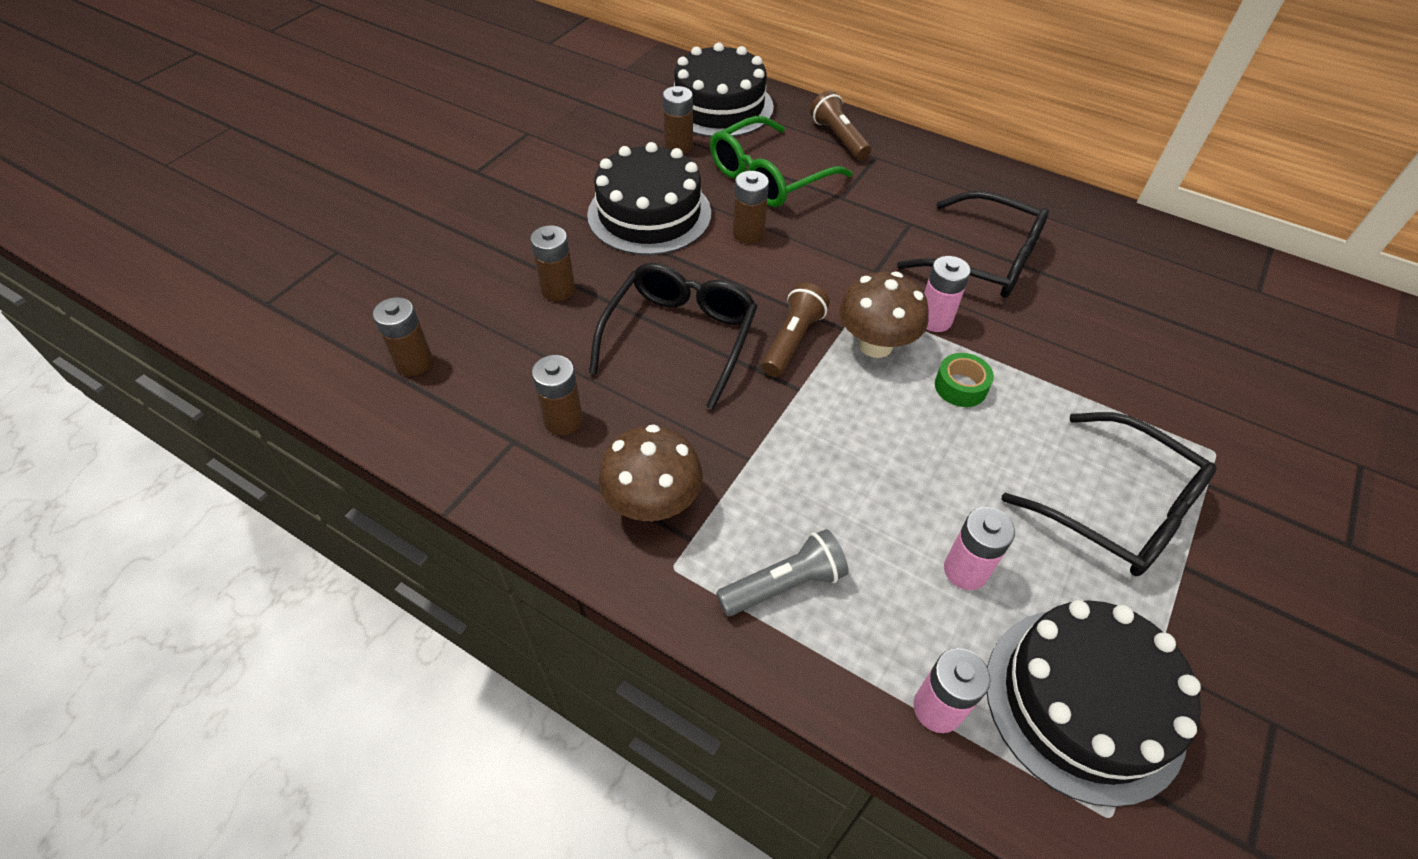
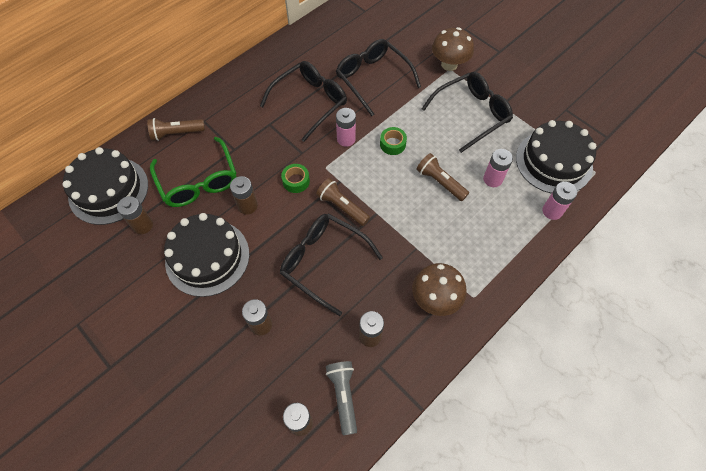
camera: 75 degrees left, 10 degrees up
(784, 585) = (490, 251): grey flashlight -> grey flashlight (343, 396)
(816, 275) = (296, 181): none -> green tape
(875, 345) = (356, 170): brown mushroom -> brown mushroom (449, 64)
(911, 475) = (440, 182): none -> brown flashlight
(1096, 331) = (372, 79): none -> black glasses

